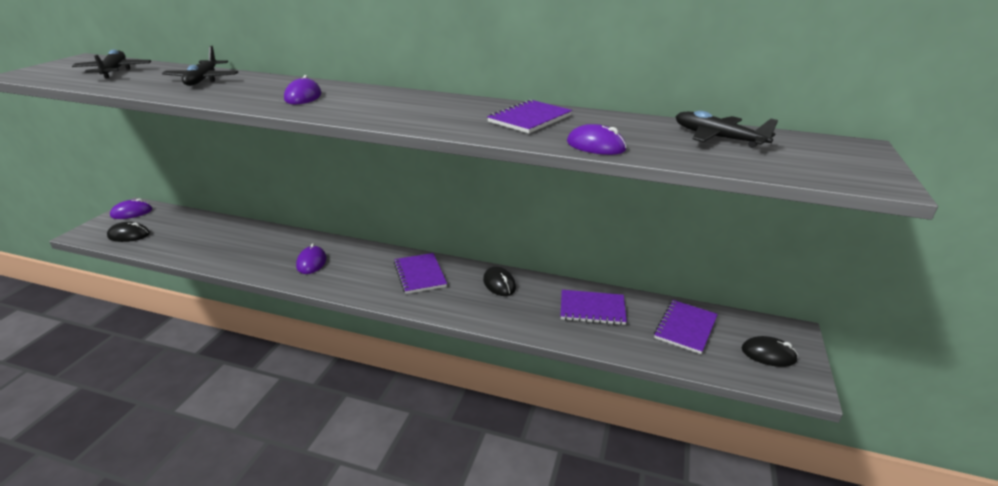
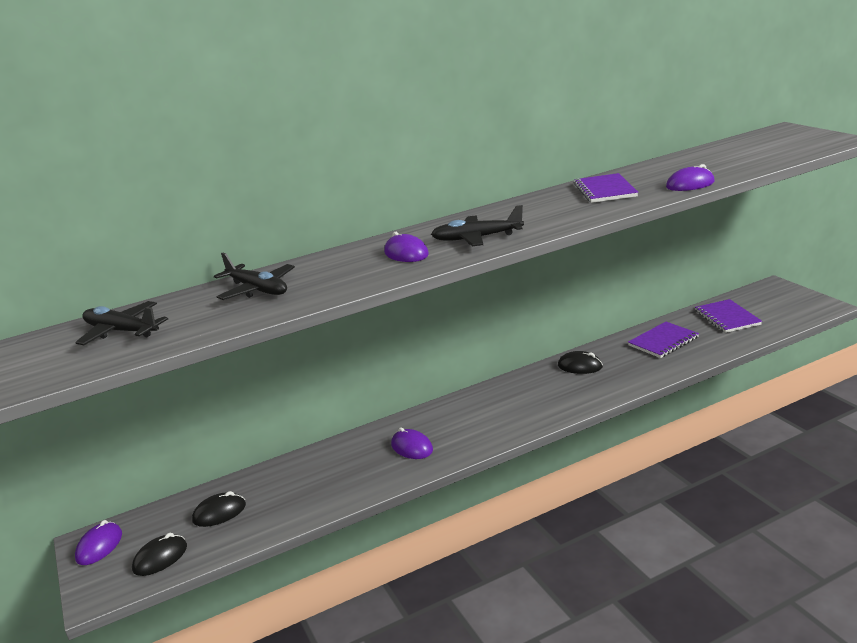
camera: 40 degrees left, 5 degrees down
(420, 275) = (515, 397): purple notebook -> none
(718, 138) = (724, 153): black plane -> black plane (477, 238)
(768, 354) = (786, 304): black mouse -> black mouse (219, 513)

